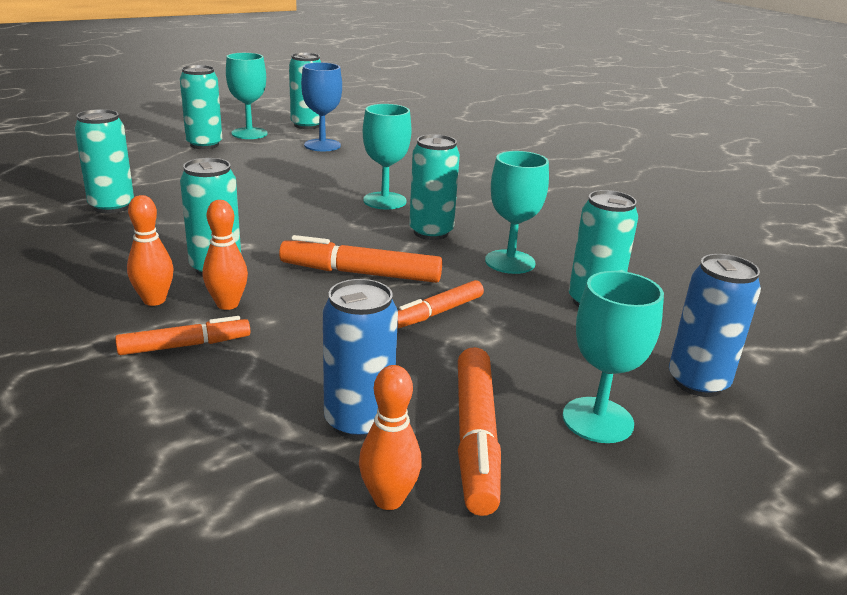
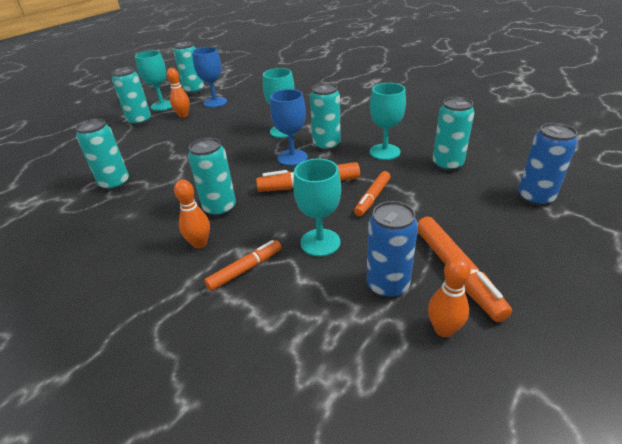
camera: 15 degrees left, 10 degrees up
(227, 304) = (248, 231): orange bowling pin -> orange bowling pin (183, 115)
(368, 235) = (292, 157): none -> blue goblet
(597, 420) = (507, 238): turquoise goblet -> turquoise goblet (320, 242)

